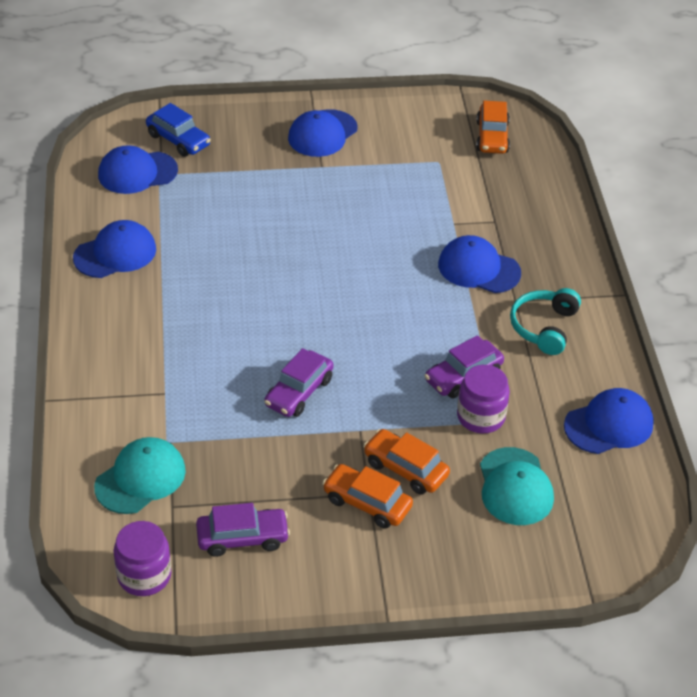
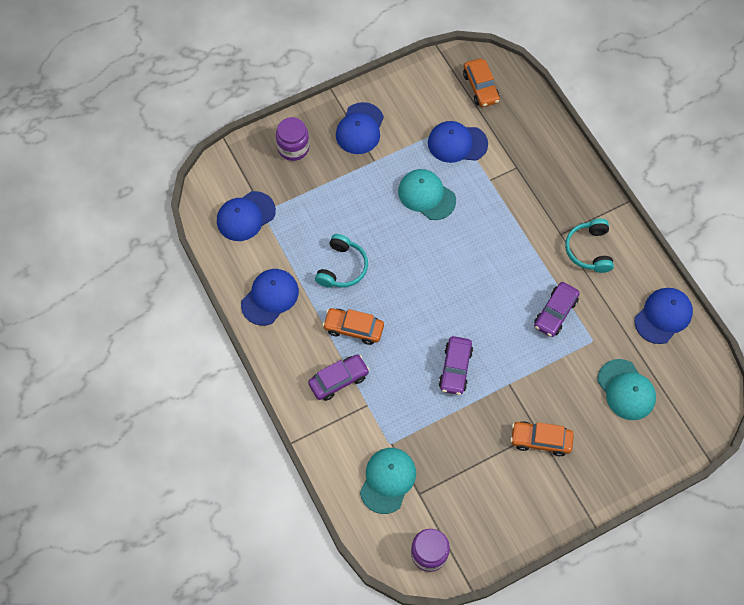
camera: 20 degrees left, 20 degrees up
(178, 140) = (259, 173): blue car -> none
(220, 252) = (342, 267): none -> turquoise headphones
(242, 538) = (476, 499): purple car -> purple car (338, 380)
(365, 215) = (426, 195): none -> turquoise cap
(405, 469) = (552, 403): orange car -> orange car (353, 329)
(478, 269) = (524, 215): blue cap -> blue cap (457, 143)
(481, 416) = (581, 342): purple jar -> purple jar (293, 148)

